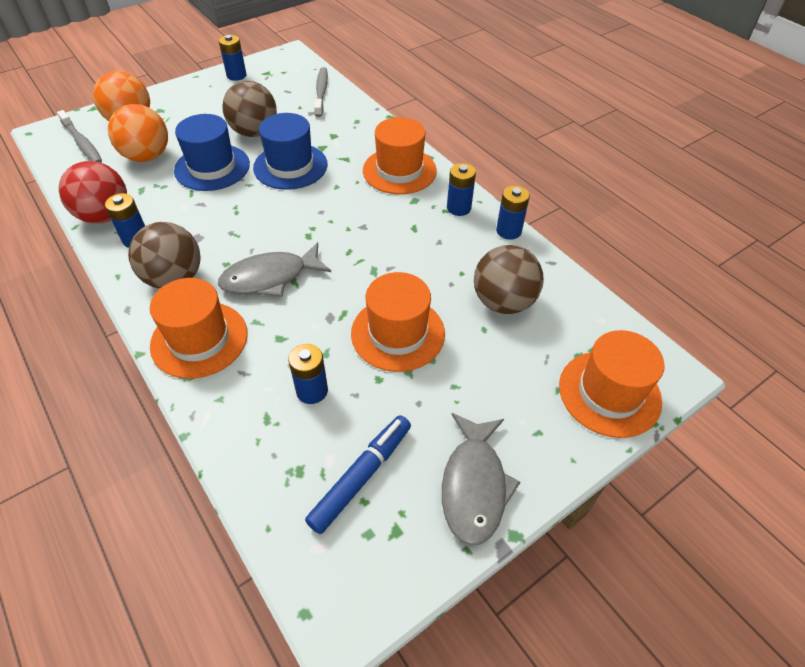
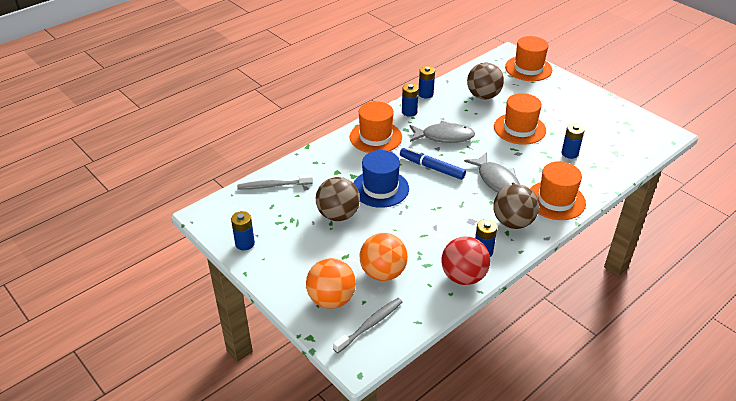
camera: 95 degrees left, 10 degrees down
(212, 167) = (390, 230): blue hat -> none
(361, 476) = (607, 133): blue marker -> blue marker (432, 167)
(474, 485) = (594, 103): grey fish -> grey fish (444, 136)

